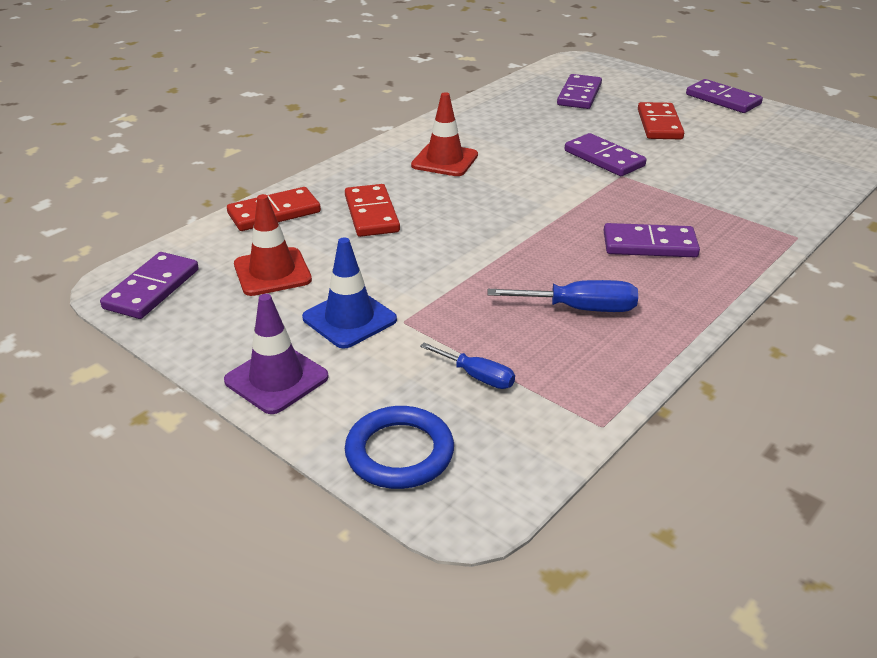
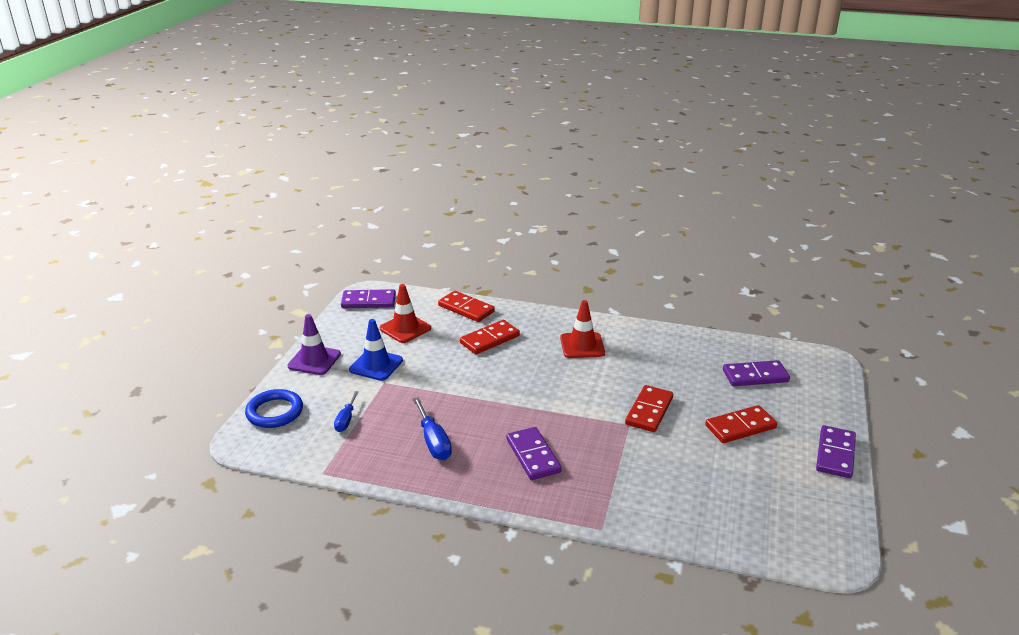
camera: 65 degrees right, 5 degrees down
(604, 158) = (649, 411): purple domino -> red domino

